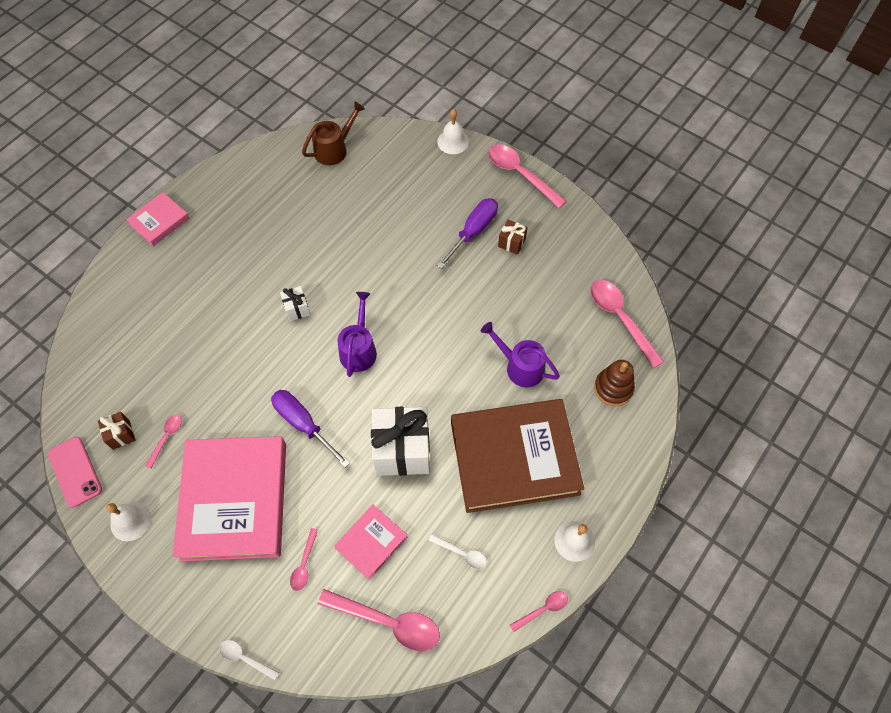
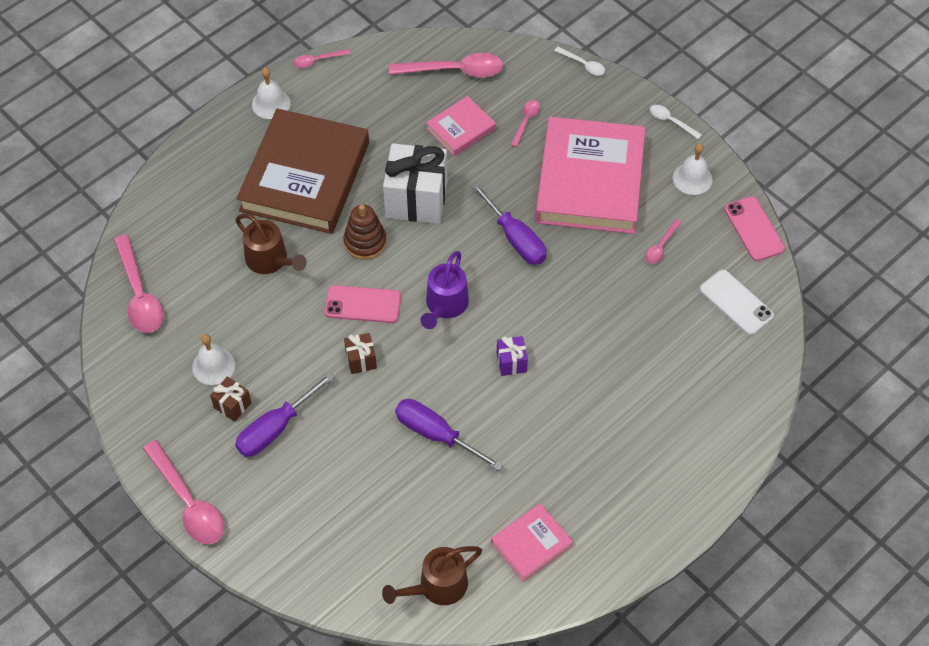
camera: 170 degrees left, 5 degrees down
(101, 392) = (736, 302): none -> white phone
(121, 435) = (709, 256): brown gift -> brown gift (361, 360)
(159, 221) = (684, 508): pink book -> pink book (531, 544)
(297, 309) = (511, 362): white gift -> purple gift
(350, 245) = (436, 434): none -> purple screwdriver
(388, 622) = (455, 71): pink spoon -> pink spoon turned 150 degrees clockwise
(429, 339) = (363, 304): none -> pink phone
(453, 141) = (265, 571): white bell -> white bell (213, 366)
(462, 553) = (378, 109): white spoon -> white spoon (671, 121)
(514, 458) = (305, 176): brown book -> brown book turned 75 degrees counterclockwise
(520, 367) = (270, 260): purple watering can -> brown watering can
(613, 388) = (179, 224): brown stacking toy -> brown stacking toy (365, 242)

